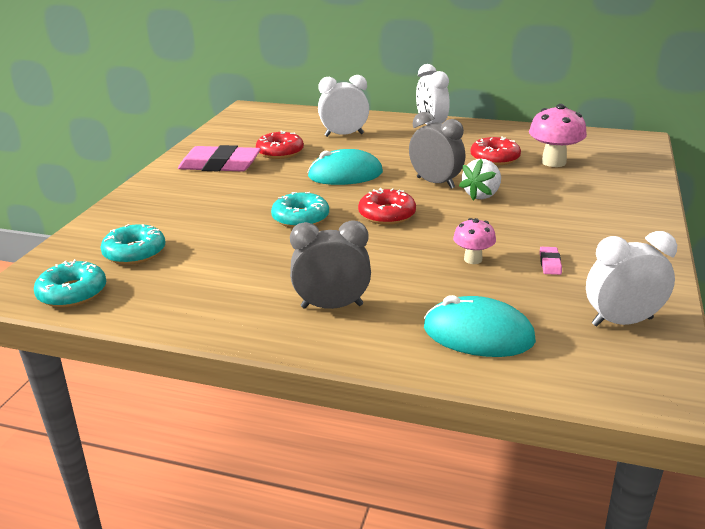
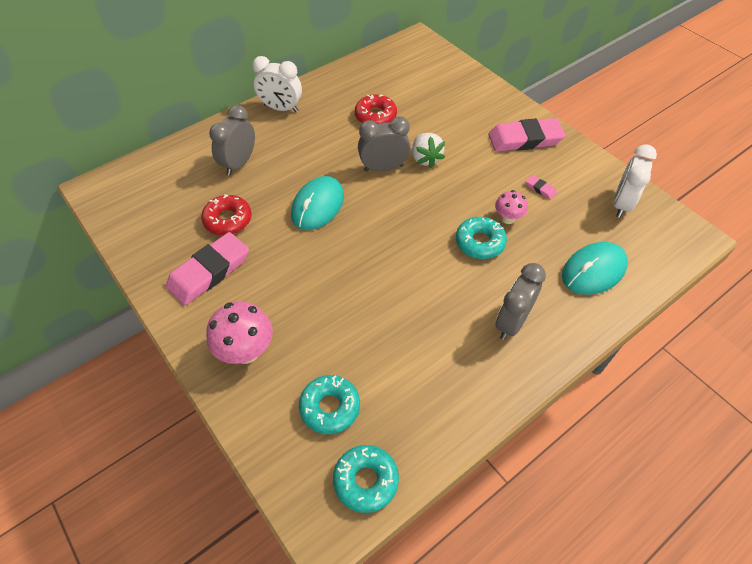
camera: 55 degrees left, 25 degrees up
(300, 218) = (368, 271): turquoise donut -> turquoise donut (479, 242)
(344, 135) = (239, 164): white clock -> grey clock
(387, 214) = (408, 222): red donut -> none
(553, 162) = (411, 95): pink mushroom -> pink mushroom (246, 351)
(609, 232) = (525, 139): none -> pink eraser

